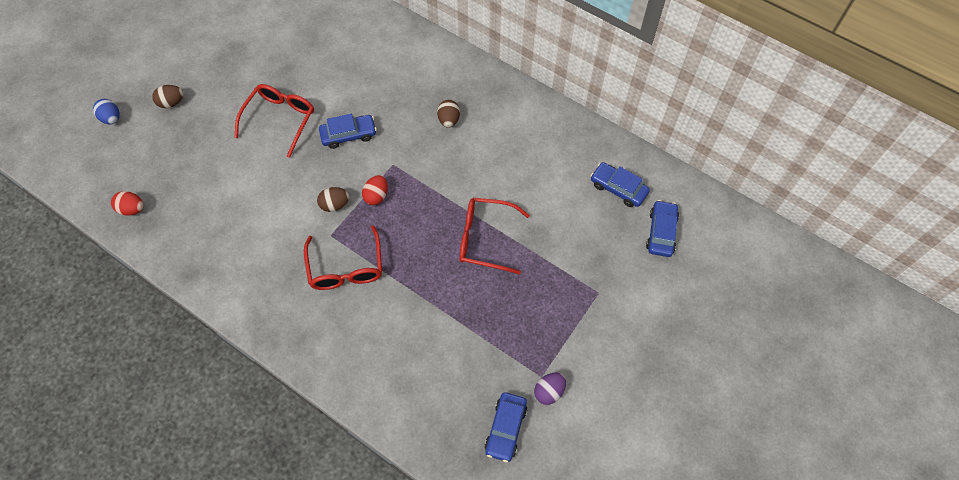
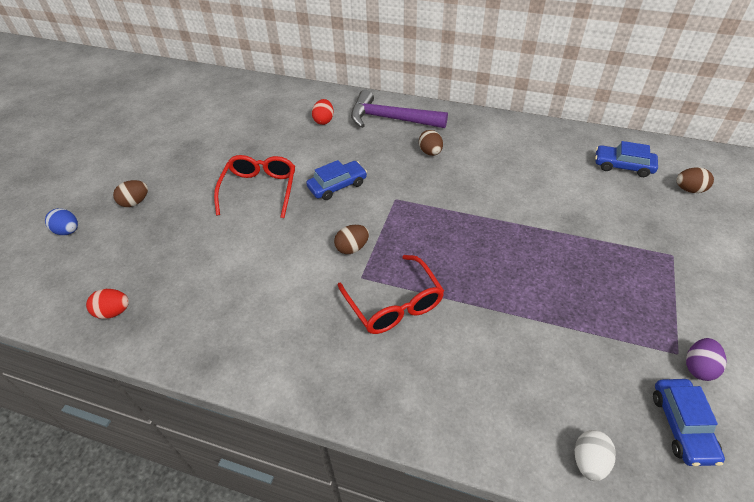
camera: 15 degrees left, 15 degrees down
(376, 196) = (393, 229): red egg -> red egg (324, 120)
(424, 431) = (589, 461): none -> white egg
(431, 67) = (390, 119): none -> purple hammer
(485, 239) = (527, 238): red glasses -> none
(661, 232) = (689, 189): blue car -> brown egg

